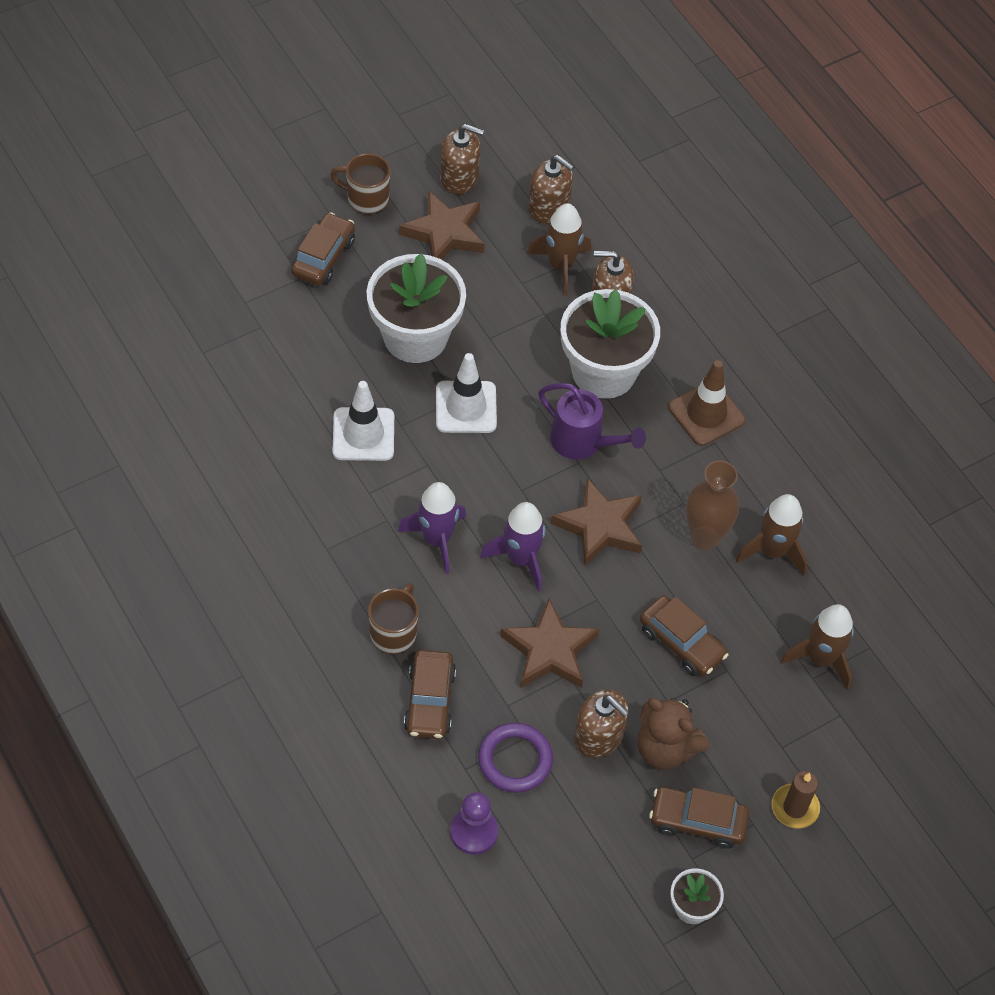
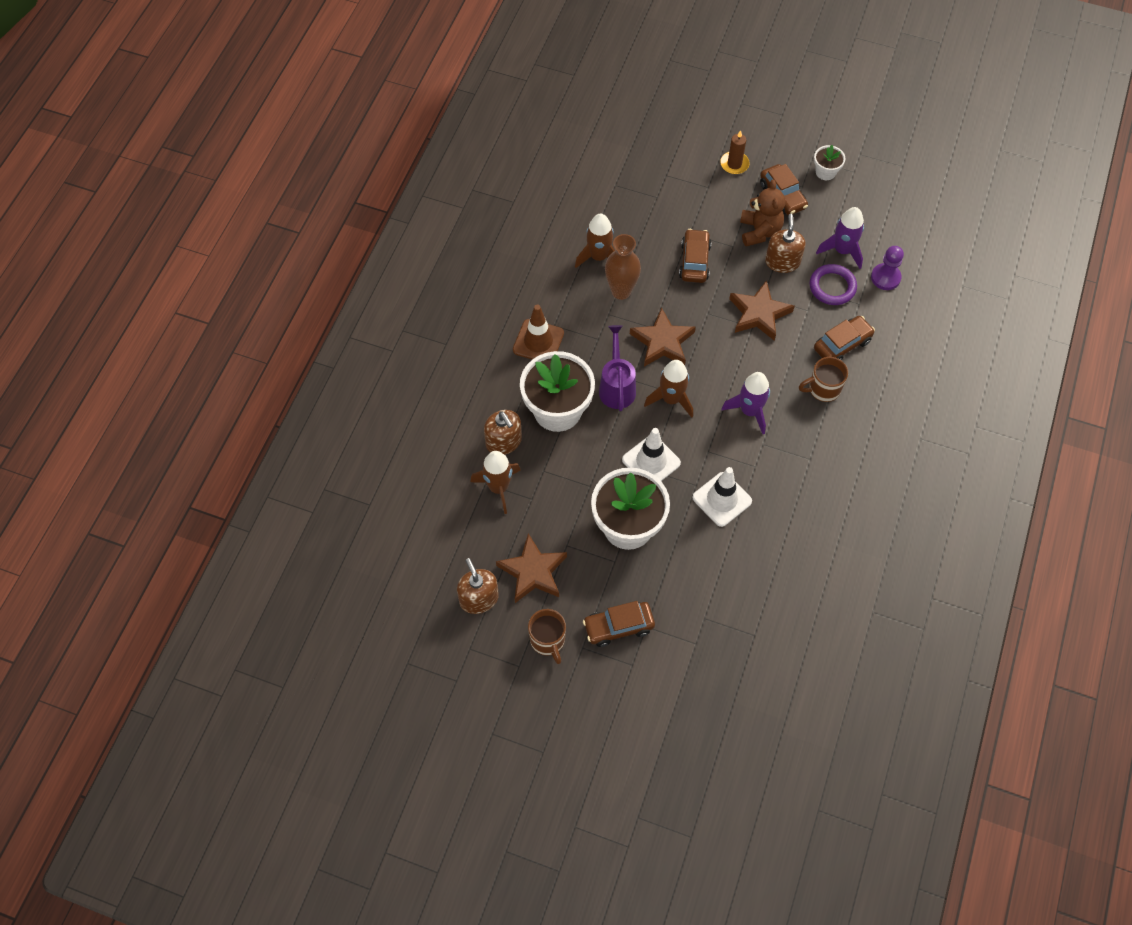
camera: 125 degrees left, 5 degrees up
(520, 559) = (720, 364): purple rocket -> purple rocket (842, 250)
(549, 207) = (456, 528): brown soap dispenser -> none
(821, 659) = (642, 200): brown rocket -> brown rocket (671, 399)

